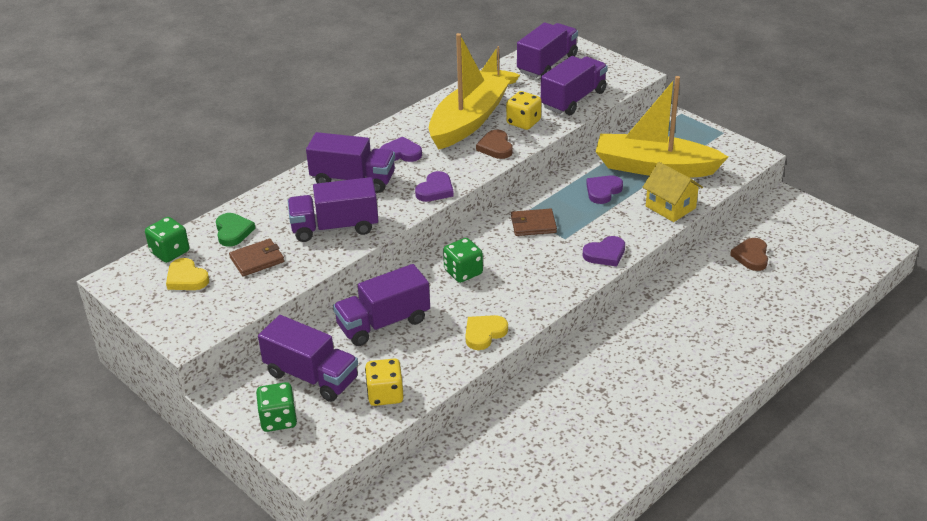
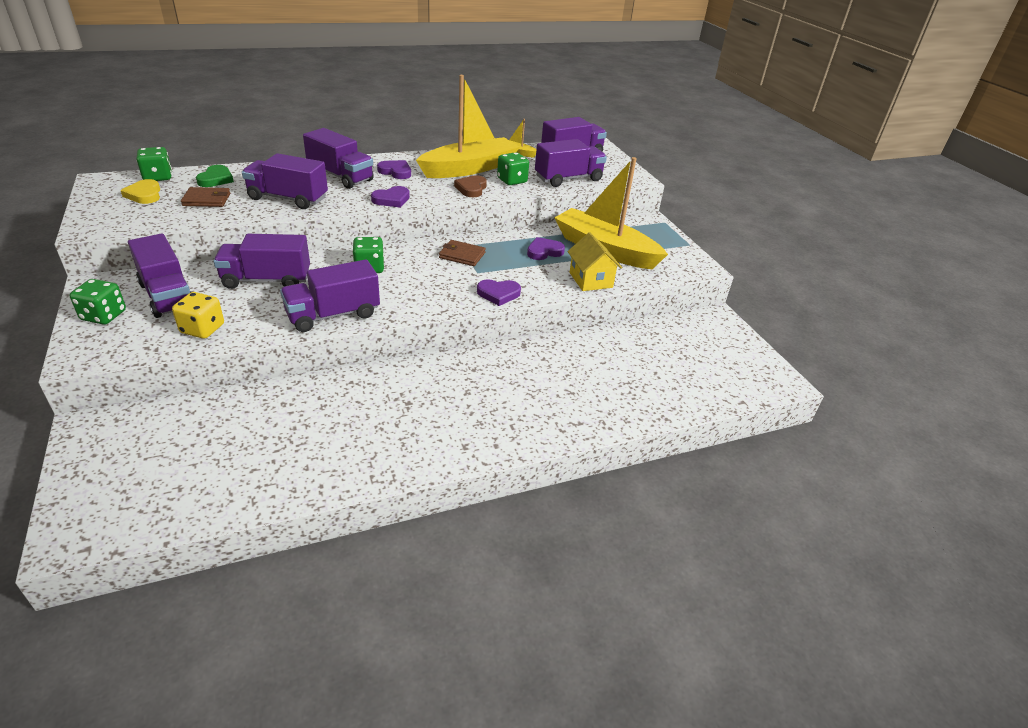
camera: 20 degrees right, 0 degrees up
(484, 333) = (333, 315): yellow heart -> purple truck
(523, 122) = (512, 181): yellow dice -> green dice
(751, 256) = (646, 348): brown heart -> none

